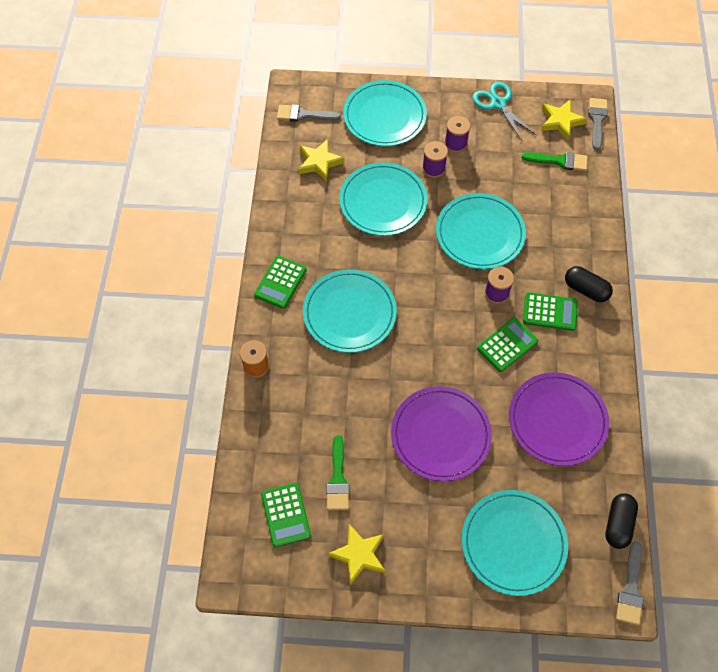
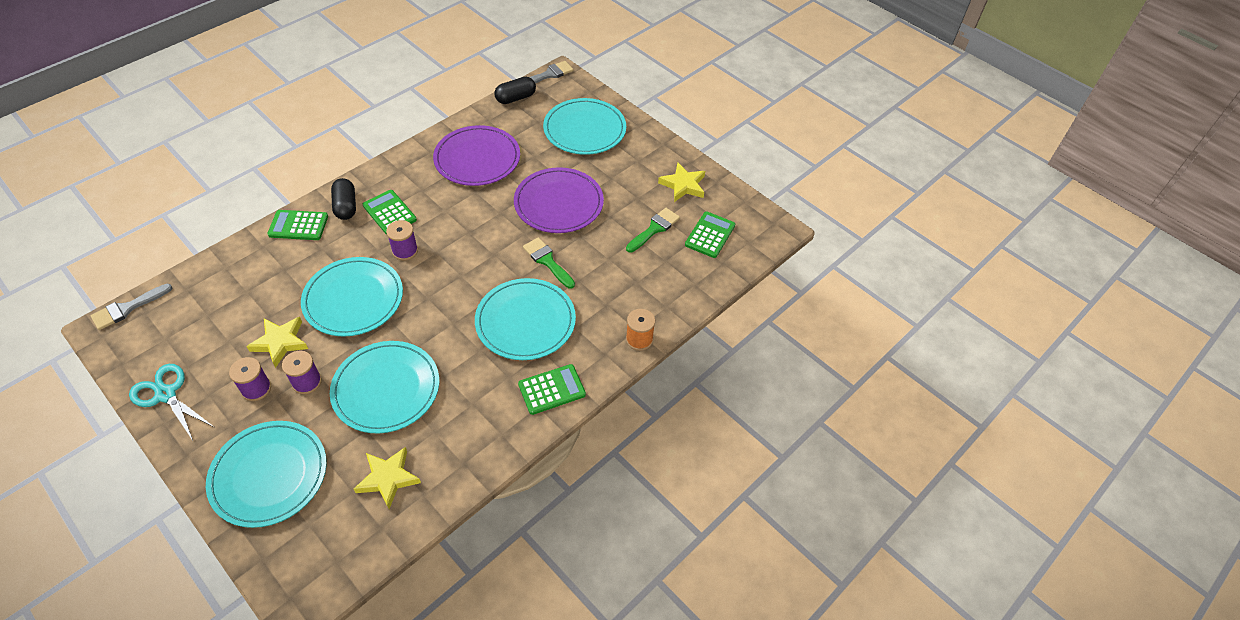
camera: 140 degrees left, 10 degrees down
(303, 115) = (334, 552): grey brush -> none
(498, 104) = (166, 394): turquoise scissors -> turquoise scissors turned 120 degrees clockwise
(507, 345) = (446, 216): green calculator -> green calculator (298, 225)
(559, 161) = (210, 302): green brush -> green brush (547, 261)
(561, 121) = (151, 332): yellow star -> yellow star (280, 342)

